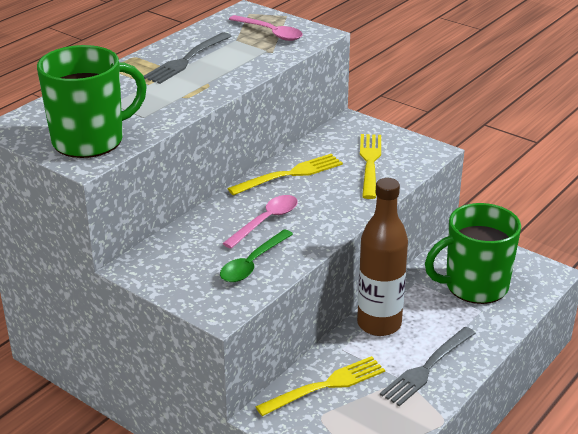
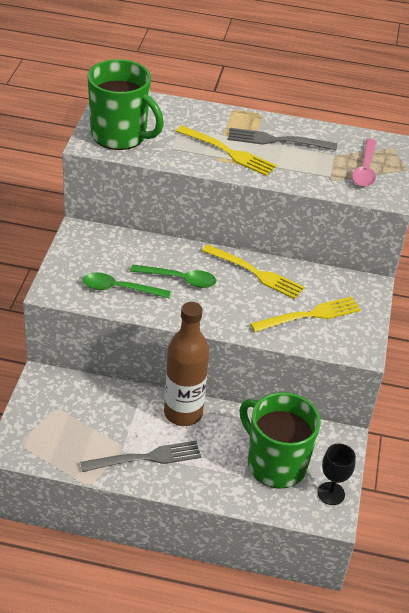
camera: 60 degrees right, 10 degrees up
(266, 221) = (179, 279): pink spoon -> green spoon
(325, 386) = (91, 402): yellow fork -> yellow fork (228, 152)
(427, 368) = (146, 458): grey fork -> grey fork turned 150 degrees clockwise
(524, 265) = (331, 493): none -> black goblet

